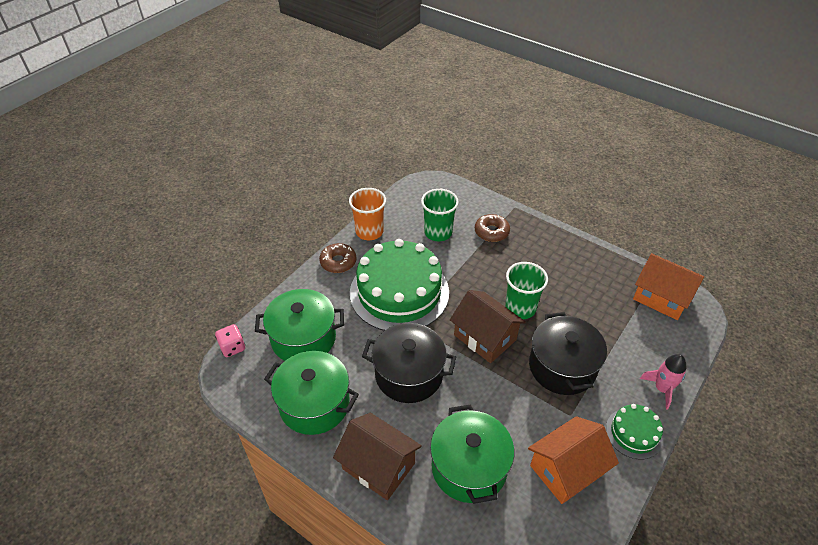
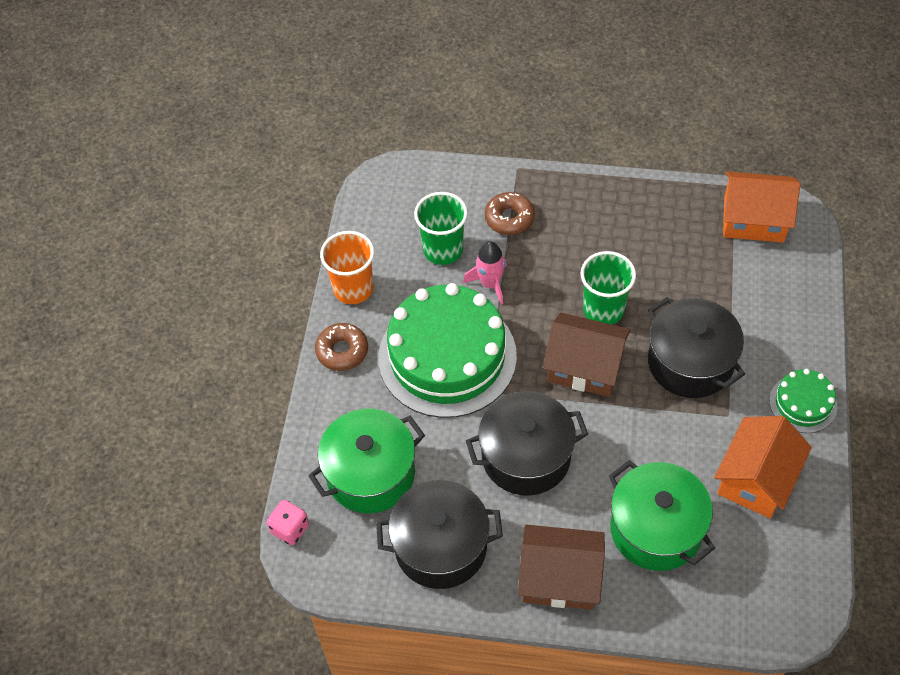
camera: 25 degrees left, 10 degrees up
(314, 404) = (440, 546): green pot -> black pot
(662, 389) = (807, 336): pink rocket -> pink rocket (490, 283)

